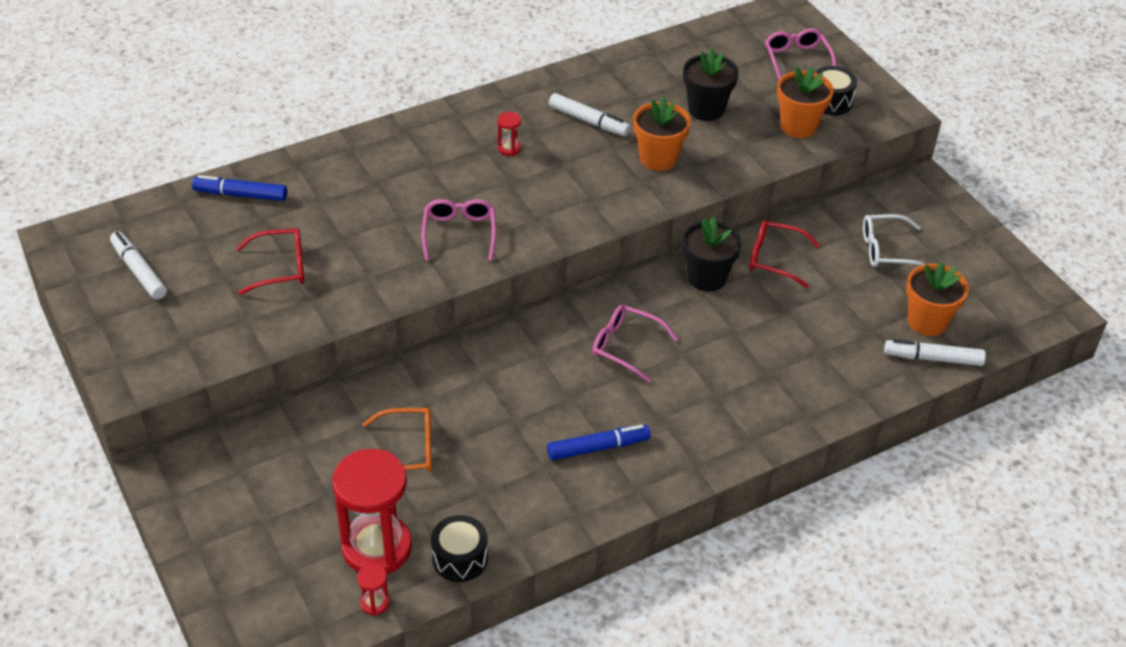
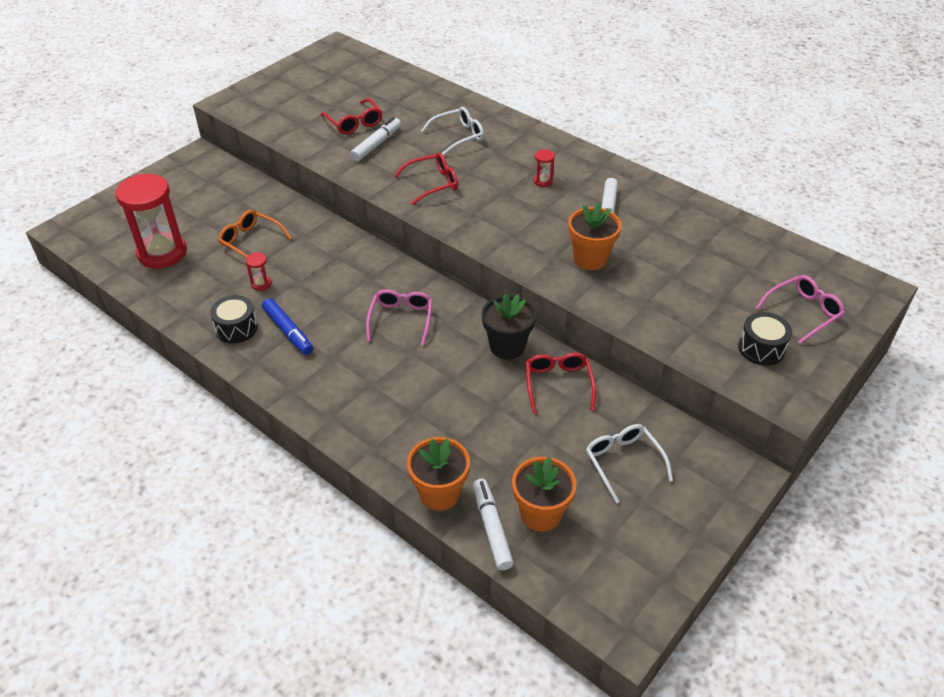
camera: 70 degrees right, 0 degrees up
(139, 271) = (323, 77): white marker -> white marker (376, 144)
(240, 195) = (413, 89): blue marker -> none
(375, 603) = (116, 265): red hourglass -> red hourglass (261, 284)
(376, 186) = (458, 136): none -> white glasses
(407, 450) = (251, 242): orange glasses -> orange glasses turned 150 degrees clockwise
(459, 233) = (432, 184): pink glasses -> red glasses
(460, 558) = (162, 291): black drum -> black drum (236, 328)
(706, 109) = (678, 271): black flower pot -> none
(798, 126) = (704, 334): orange flower pot -> orange flower pot (439, 493)

